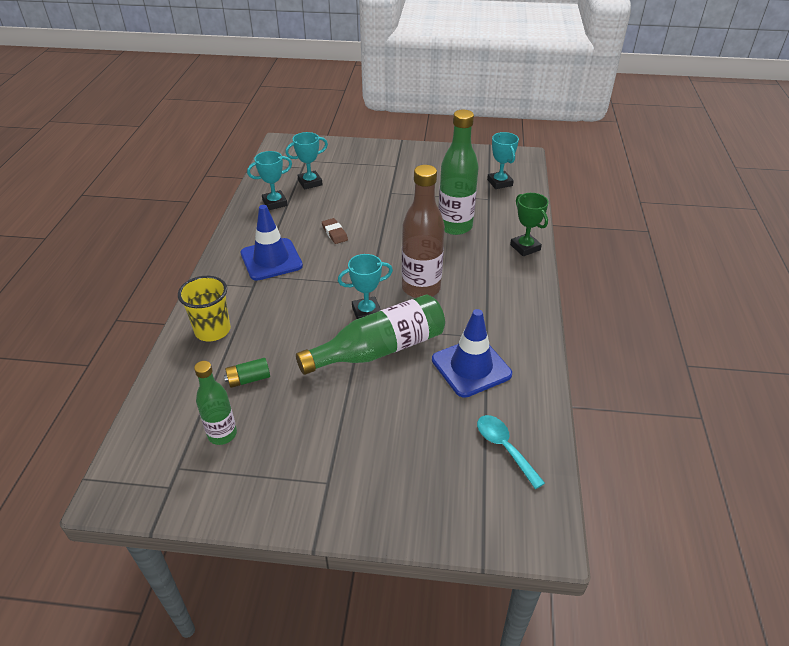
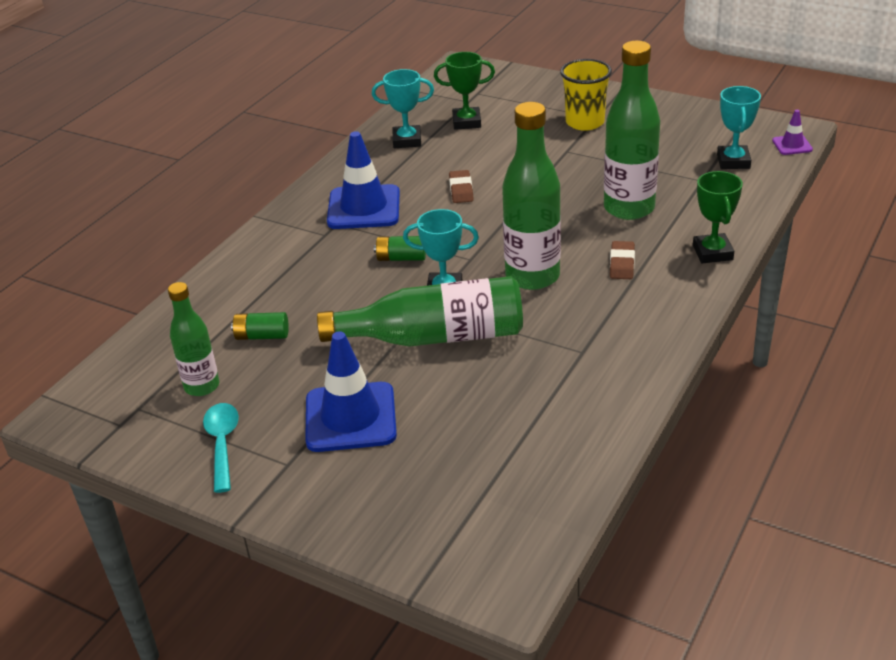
camera: 25 degrees right, 5 degrees down
(212, 330) = (251, 275): yellow cup -> yellow cup (585, 122)
(310, 182) = (466, 122): turquoise trophy -> green trophy
(321, 293) = (401, 258): none -> green battery
(421, 288) = (532, 276): brown bottle -> green bottle
(471, 367) = (538, 382): blue traffic cone -> blue traffic cone (350, 417)
(474, 266) = (622, 263): none -> brown eraser
(504, 448) = (520, 482): turquoise spoon -> turquoise spoon (222, 444)
(527, 166) = (792, 145): none -> purple traffic cone

